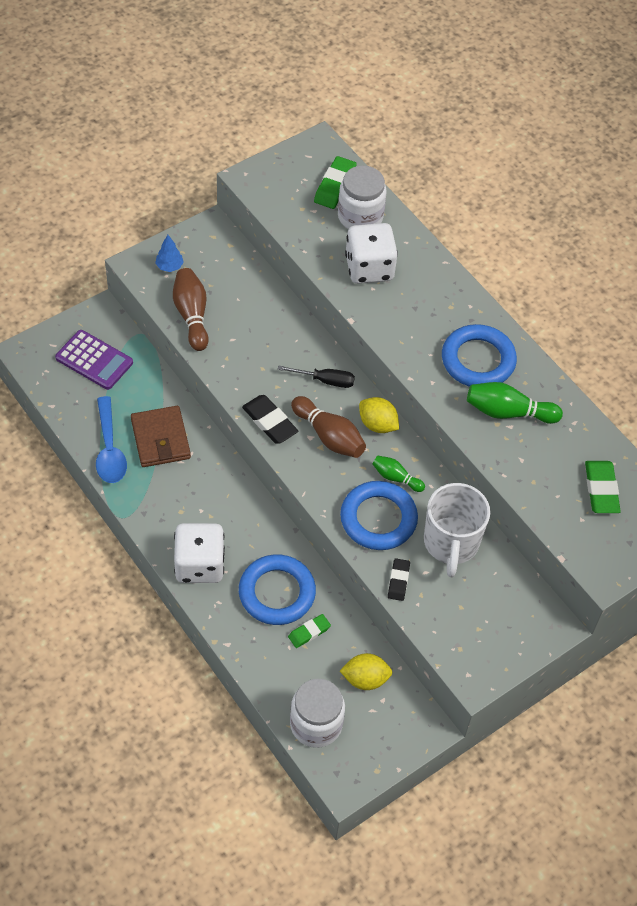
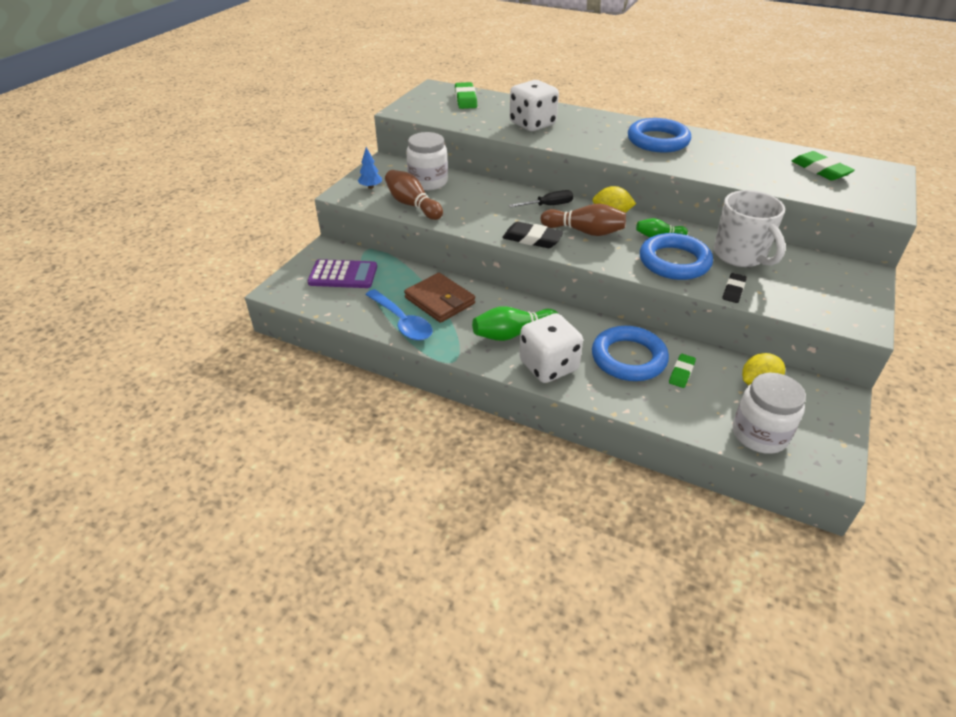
camera: 25 degrees left, 15 degrees down
(360, 216) = (498, 106): white jar -> white jar (428, 182)
(398, 581) = (733, 290): black eraser -> black eraser turned 45 degrees clockwise
(508, 412) = (710, 156): green bowling pin -> green bowling pin (513, 334)

